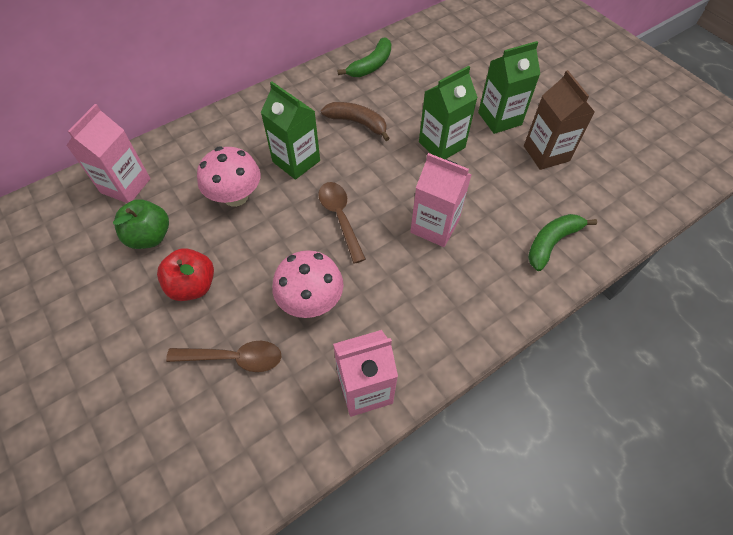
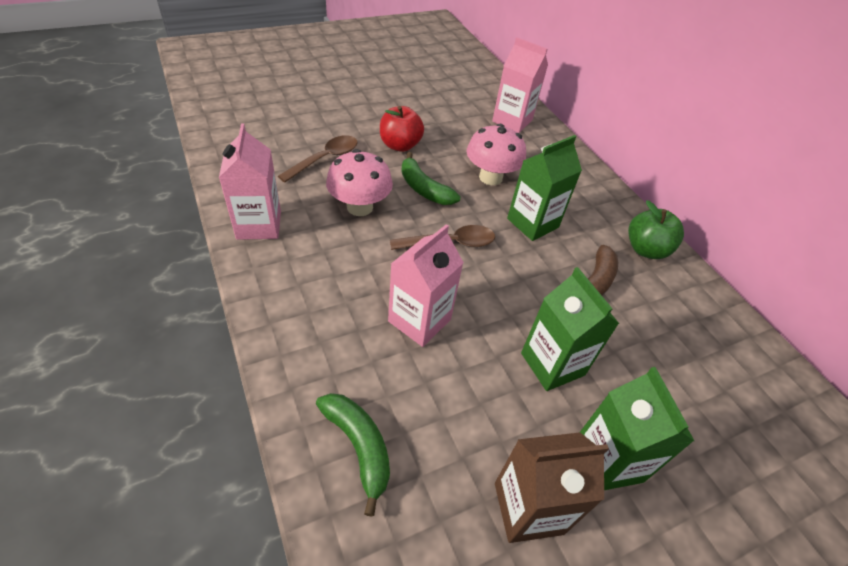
camera: 95 degrees right, 10 degrees down
(150, 237) = (455, 129): green apple -> green apple (646, 249)
(234, 358) = (325, 159): brown spoon -> brown spoon turned 150 degrees counterclockwise
(371, 65) = (706, 320): green banana -> green banana (424, 188)

